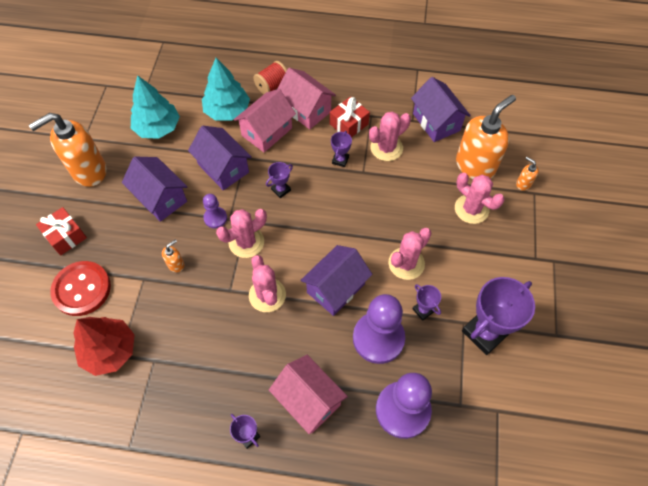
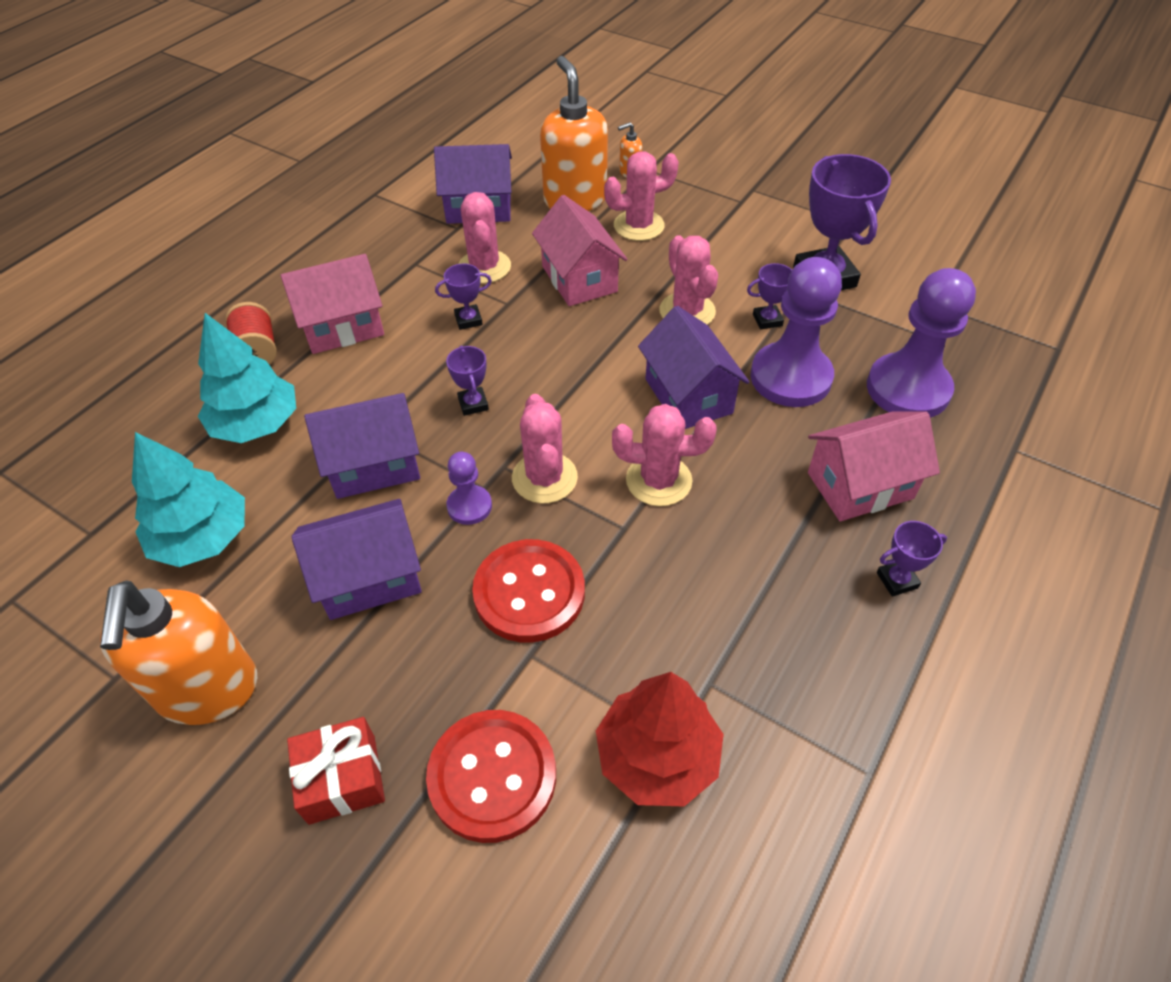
camera: 65 degrees left, 10 degrees down
(176, 264) = (529, 592): orange soap dispenser -> red button
(267, 132) = (345, 386): pink house -> pink house (579, 279)
(340, 160) = (468, 320): purple trophy -> purple trophy turned 60 degrees counterclockwise
(349, 124) = (410, 290): red gift -> none

